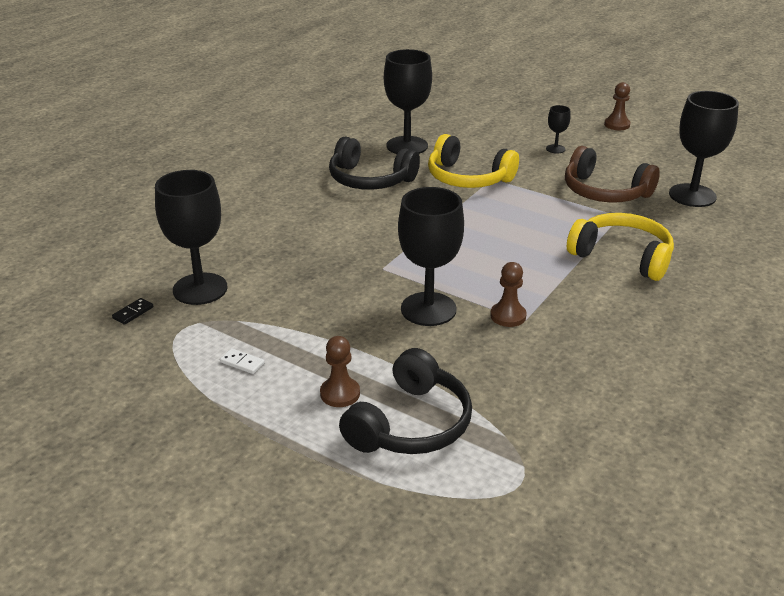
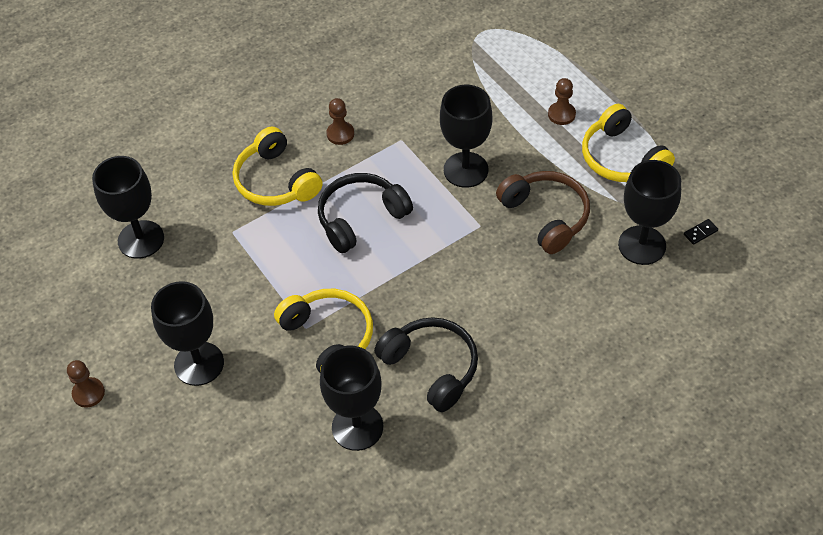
camera: 155 degrees left, 20 degrees up
(242, 363) = (622, 158): white domino -> yellow headphones
(410, 424) = (525, 81): black headphones -> black headphones (361, 218)
(508, 316) = (410, 146): brown pawn -> brown pawn (340, 134)
(555, 149) = (199, 364): black goblet -> black goblet, size x2.17
(604, 192) = (214, 270): brown headphones -> brown headphones (546, 216)

